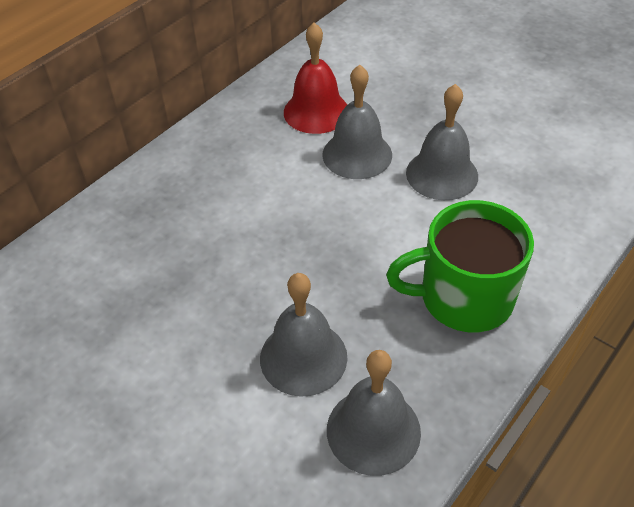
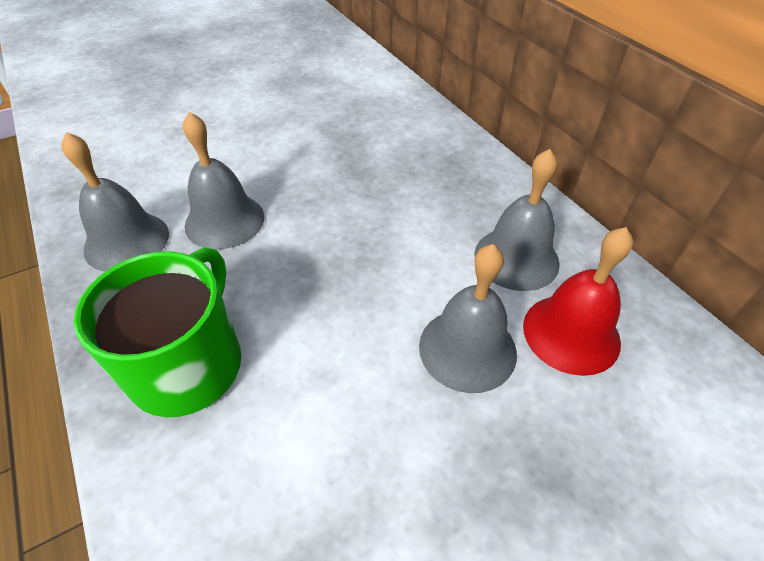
camera: 110 degrees right, 0 degrees up
(442, 174) = (388, 436): grey bell -> grey bell (516, 258)

